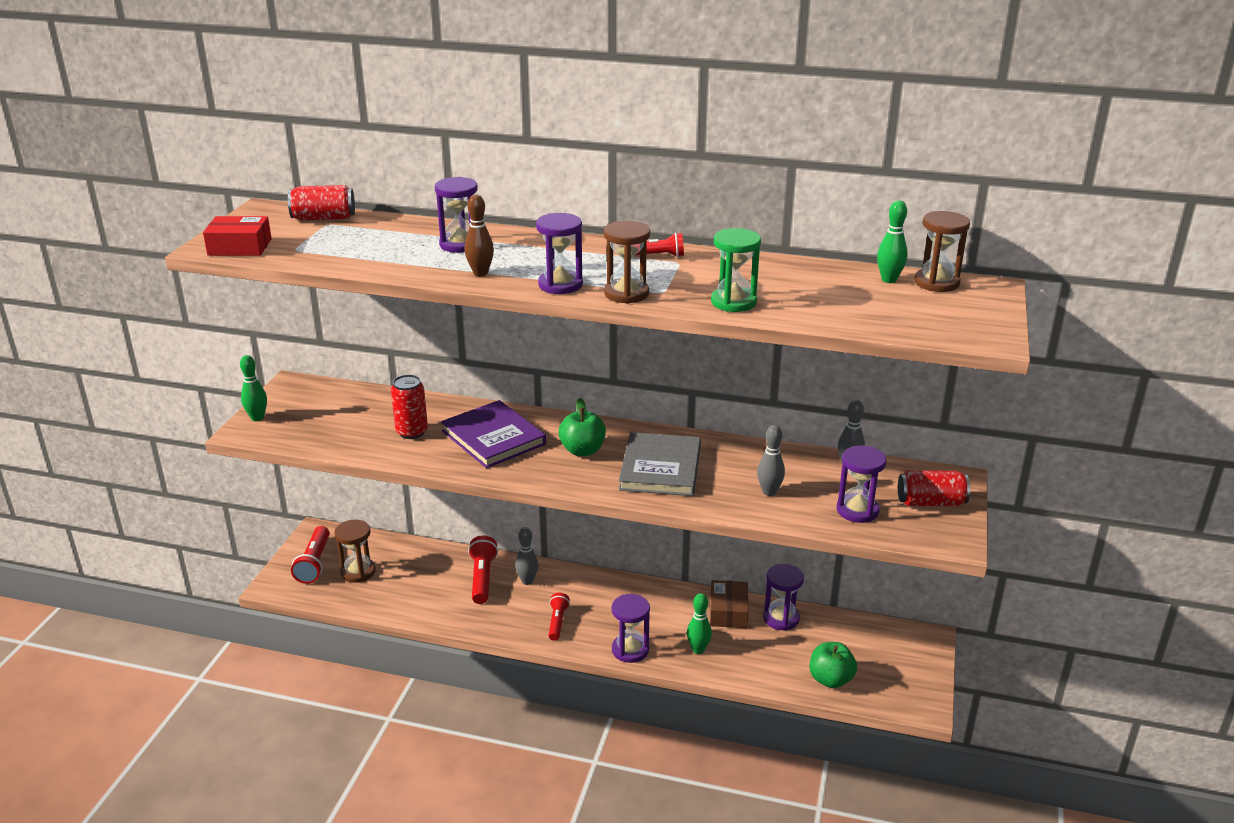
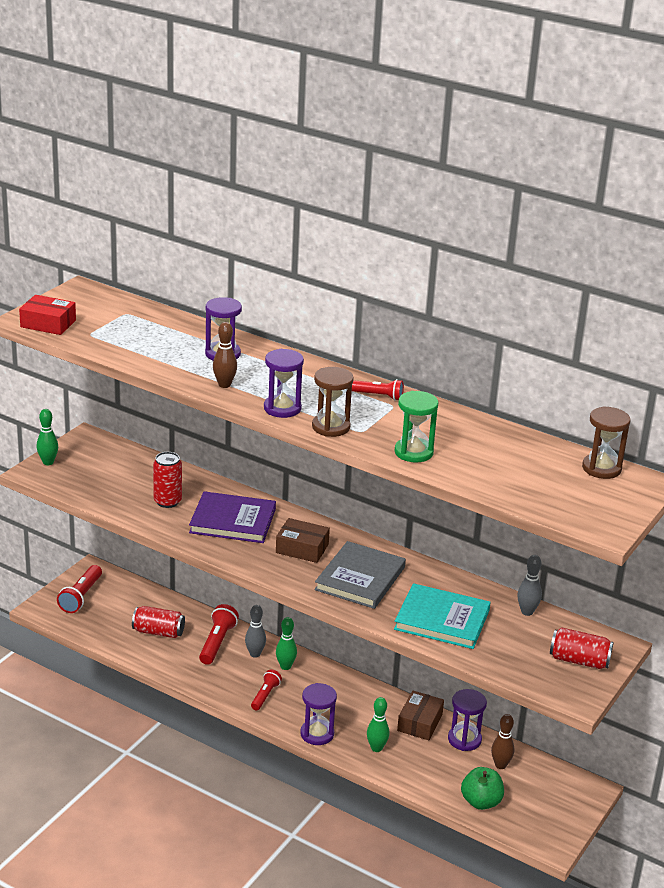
camera: 15 degrees right, 0 degrees up
(324, 218) = (126, 307): red can -> red can (158, 632)
(358, 572) = (114, 612): brown hourglass -> none
(493, 437) = (232, 521): purple book -> purple book turned 60 degrees counterclockwise
(582, 450) = (302, 548): green apple -> brown box
(769, 492) = (442, 620): grey bowling pin -> turquoise book
(829, 636) = (500, 765): none -> brown bowling pin
(857, 510) = (509, 653): purple hourglass -> none
(889, 280) = (561, 457): green bowling pin -> green bowling pin (285, 666)

